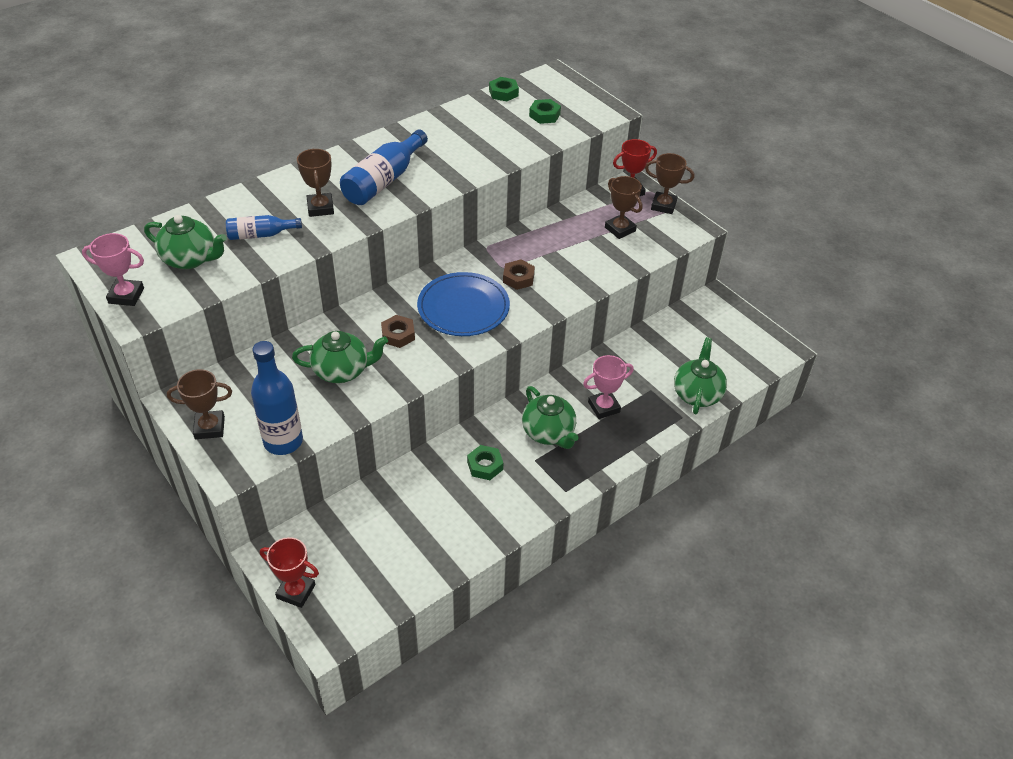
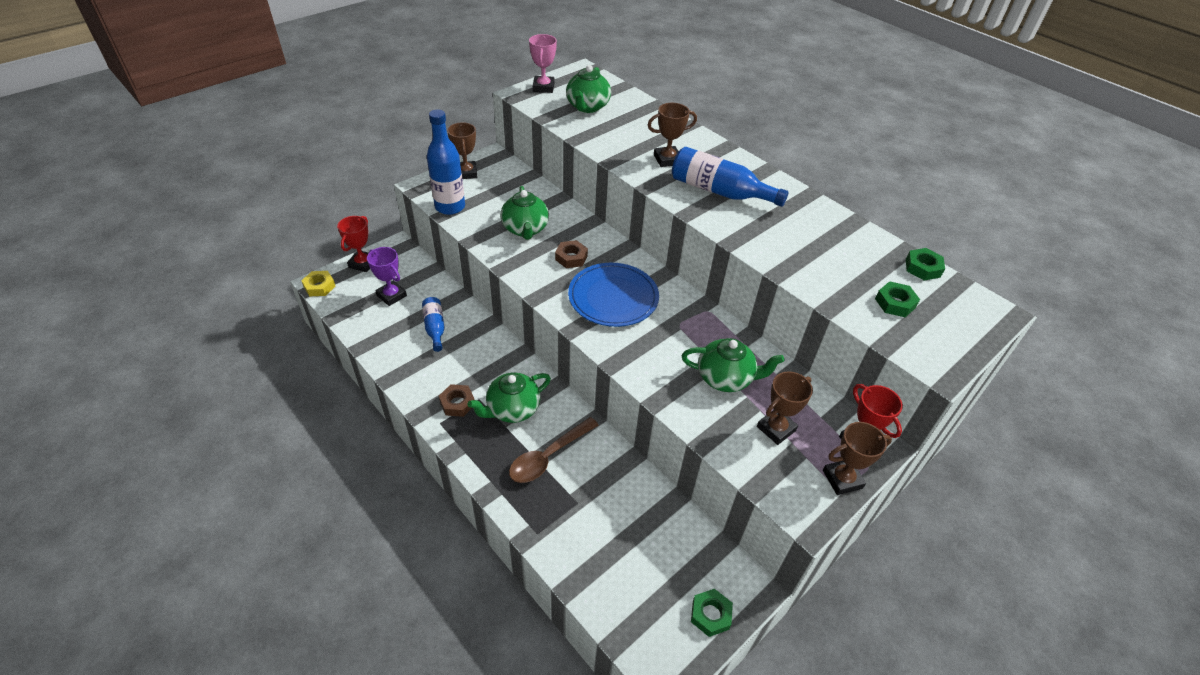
camera: 85 degrees right, 0 degrees up
(260, 235) = (623, 134): blue bottle -> blue bottle (435, 328)
(335, 637) = (319, 286): none -> yellow nut
(365, 552) = (391, 295): none -> purple trophy
(485, 466) = (473, 363): green nut -> green nut (710, 615)
(518, 278) = (665, 336): brown nut -> brown nut (457, 403)
(604, 407) = (548, 456): pink trophy -> brown spoon
(663, 206) = (842, 479): brown trophy -> brown trophy turned 60 degrees clockwise
(697, 394) = (574, 552): green teapot -> green teapot (725, 378)

